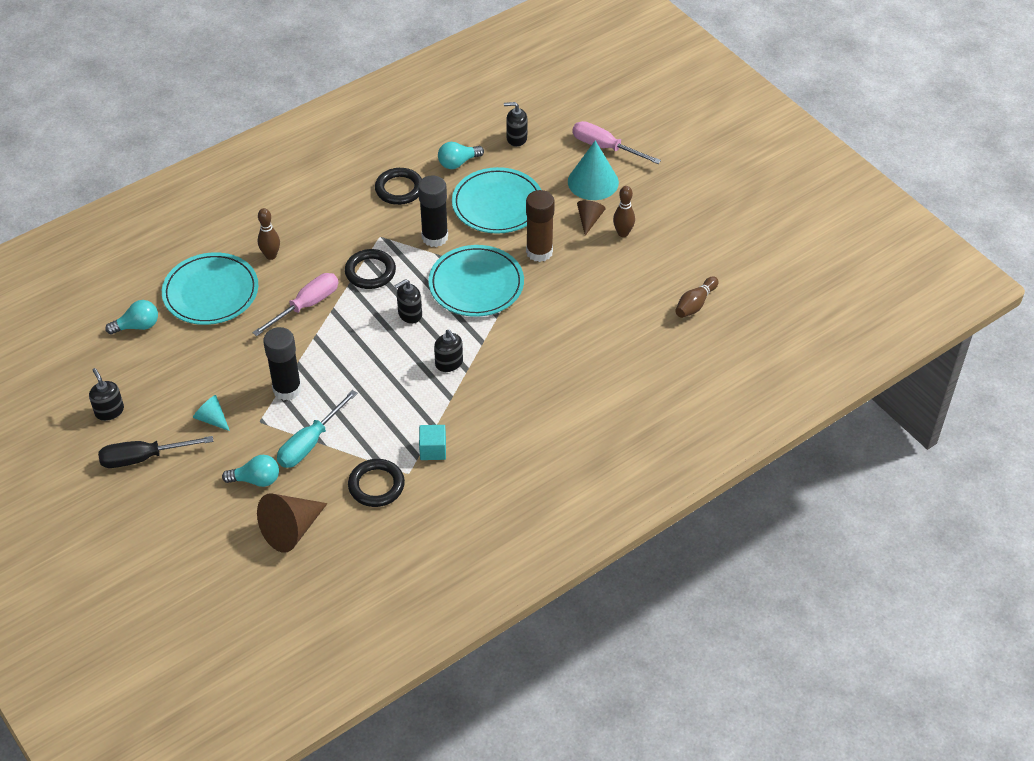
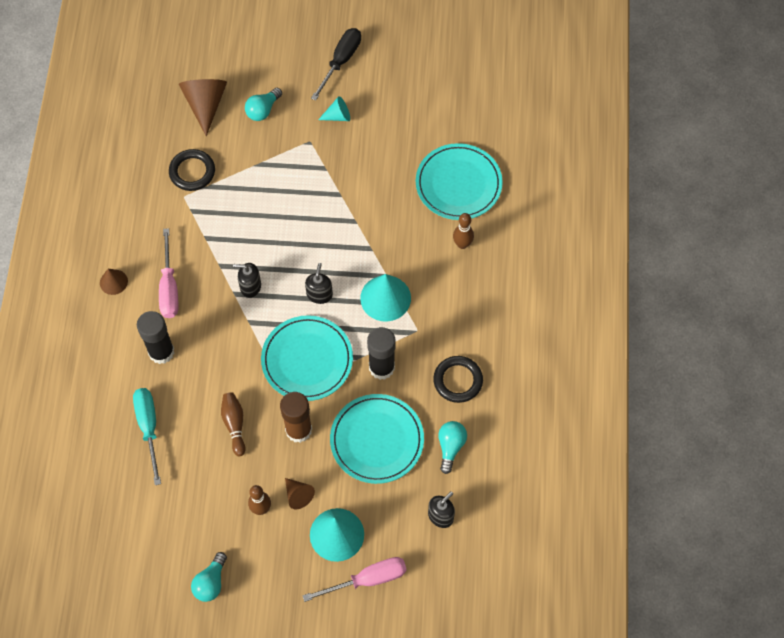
camera: 130 degrees right, 15 degrees up
(109, 411) = (399, 65): black soap dispenser -> none
(137, 326) = (465, 122): turquoise light bulb -> turquoise light bulb (211, 582)
(287, 389) = (322, 174): black glue stick -> black glue stick (161, 352)
(306, 305) = (390, 234): pink screwdriver -> pink screwdriver (169, 287)
(310, 443) = (263, 158): turquoise screwdriver -> turquoise screwdriver (149, 428)
(370, 272) = (385, 298): black ring -> turquoise cone
(433, 450) = (187, 223): turquoise cube -> none
(543, 460) = (113, 282): none -> brown cone
(695, 304) = (143, 498): brown bowling pin -> brown bowling pin (234, 425)

